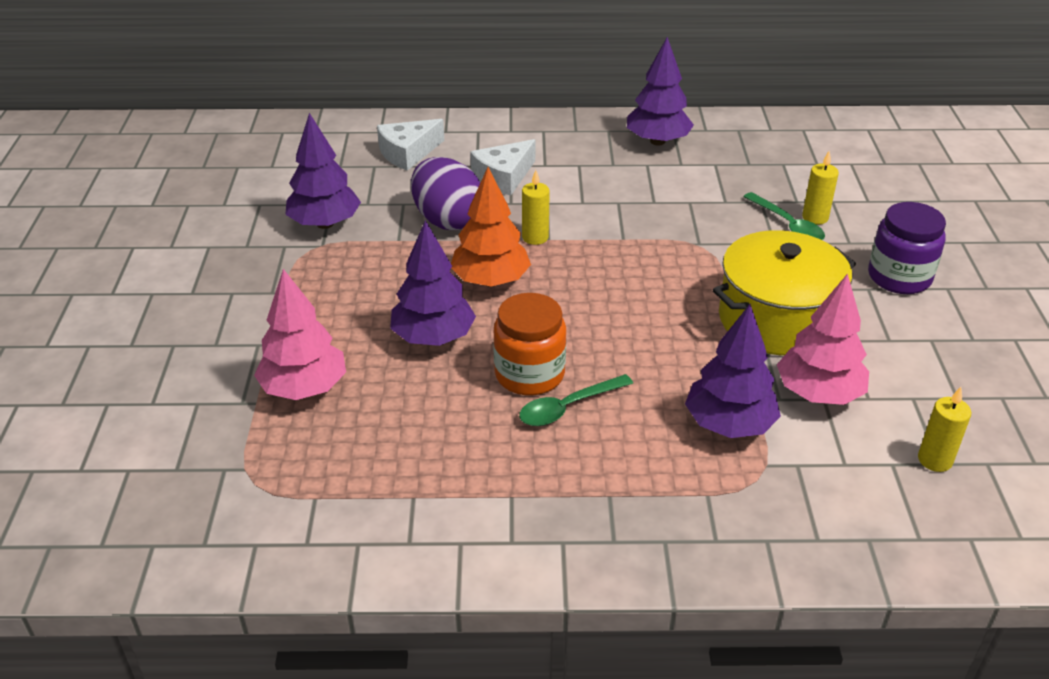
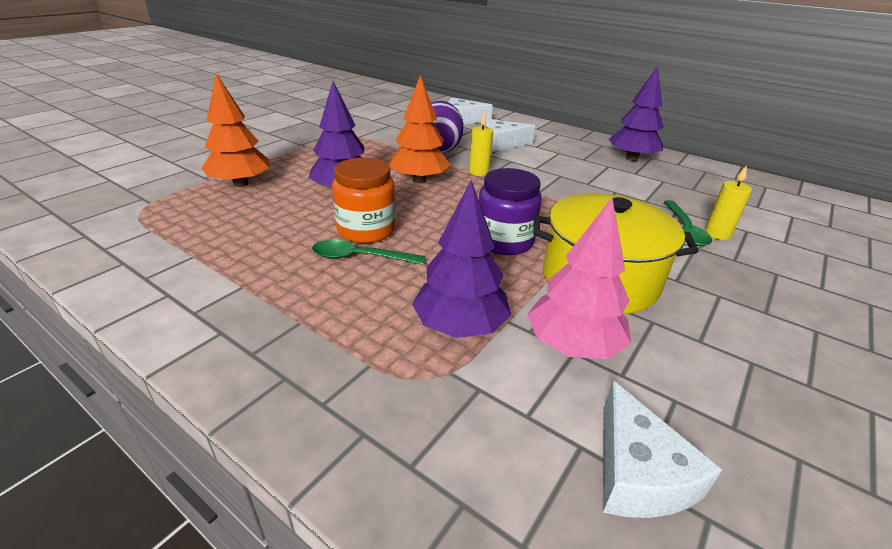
camera: 35 degrees right, 5 degrees down
(304, 388) = (241, 184): pink tree -> orange tree
(325, 223) = (373, 130): purple tree -> none
(899, 277) = (764, 301): purple jar -> purple jar (504, 241)
(935, 460) = (638, 472): yellow candle -> white cheese

